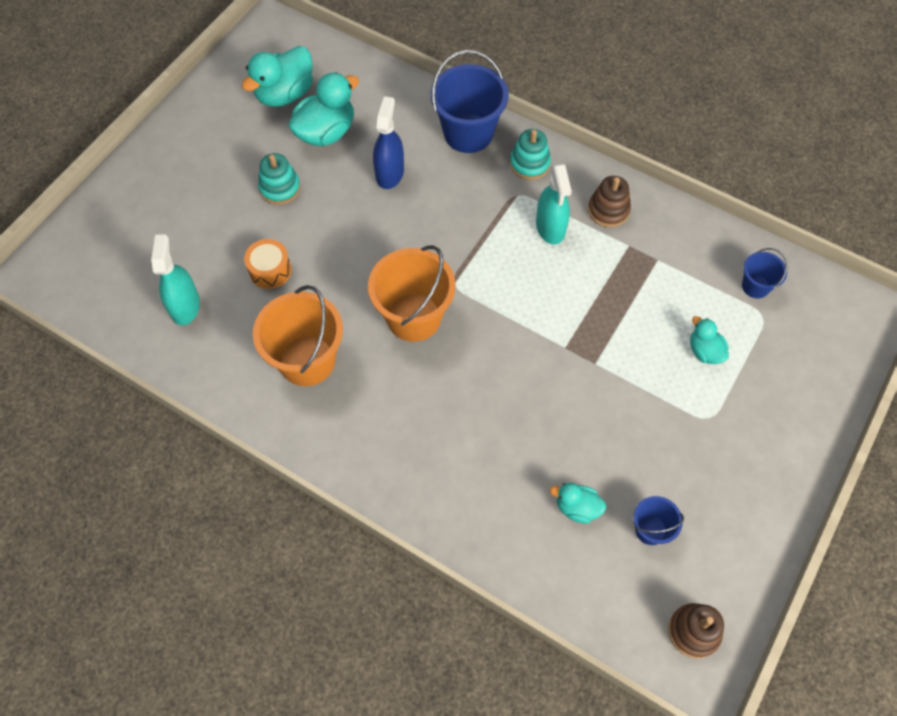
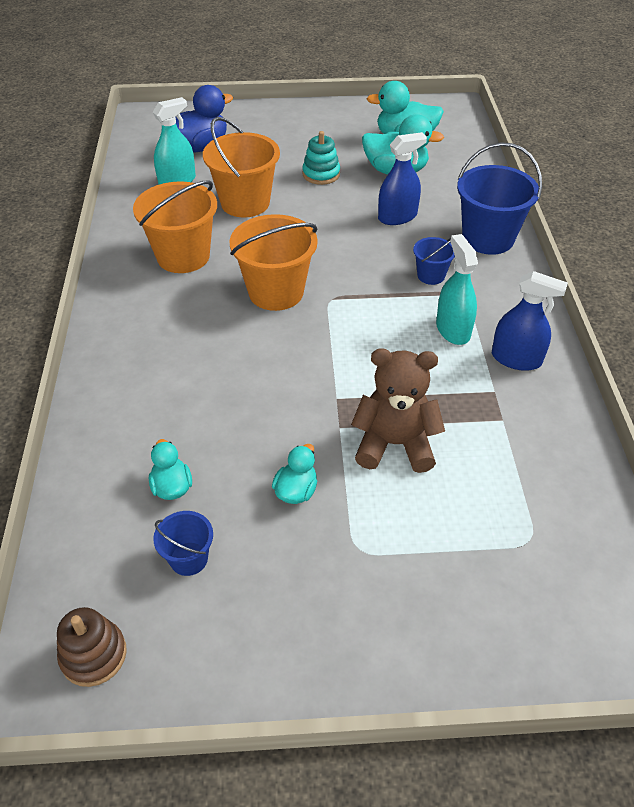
camera: 55 degrees right, 15 degrees down
(143, 256) = (200, 147): none -> blue duck
(270, 270) = (245, 203): orange drum -> orange bucket
(529, 164) = (503, 286): turquoise stacking toy -> none
(550, 227) = (453, 329): turquoise spray bottle -> turquoise spray bottle turned 120 degrees clockwise
(608, 210) = (516, 359): brown stacking toy -> blue spray bottle
(634, 339) = (394, 444): none -> brown teddy bear
(704, 351) = (435, 508): turquoise duck -> turquoise duck (296, 491)
(755, 286) = (560, 516): blue bucket -> blue bucket (431, 275)

